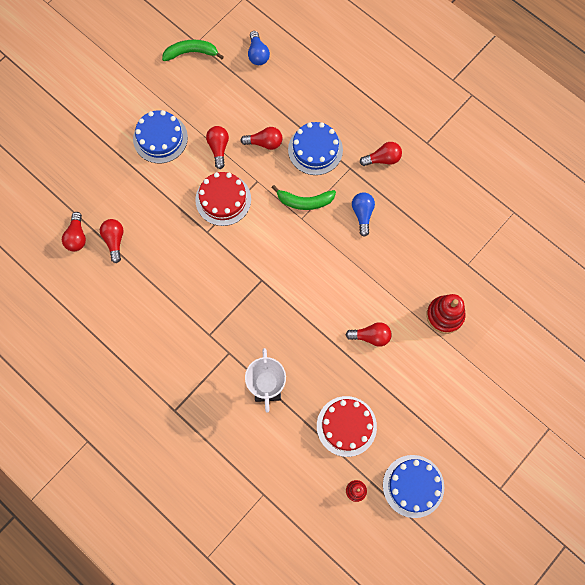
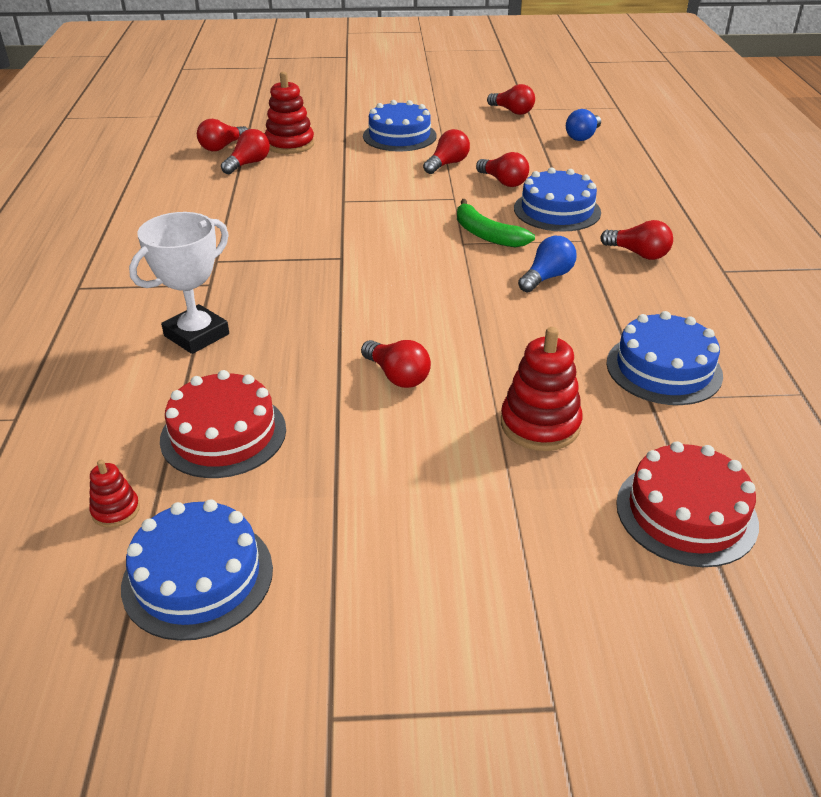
camera: 45 degrees right, 35 degrees down
(110, 200) = (290, 144): none -> red stacking toy
(191, 53) = (512, 111): green banana -> red light bulb
(223, 199) = (396, 191): red cake -> red cake (686, 513)
(458, 240) = (663, 369): none -> blue cake

